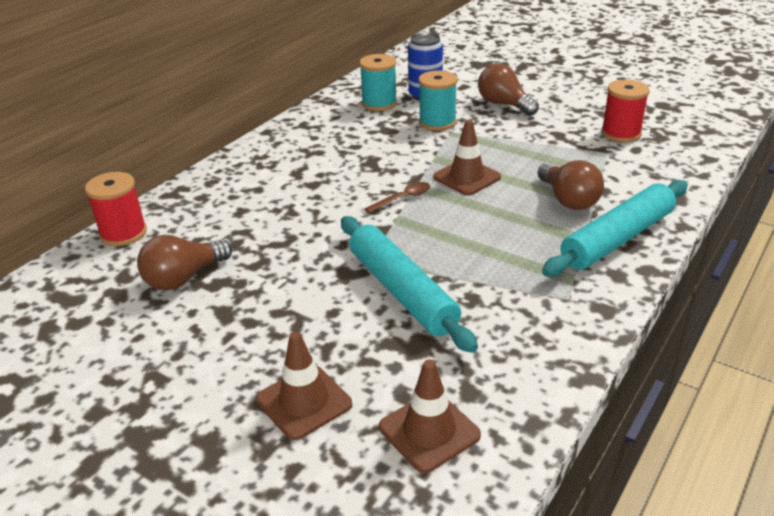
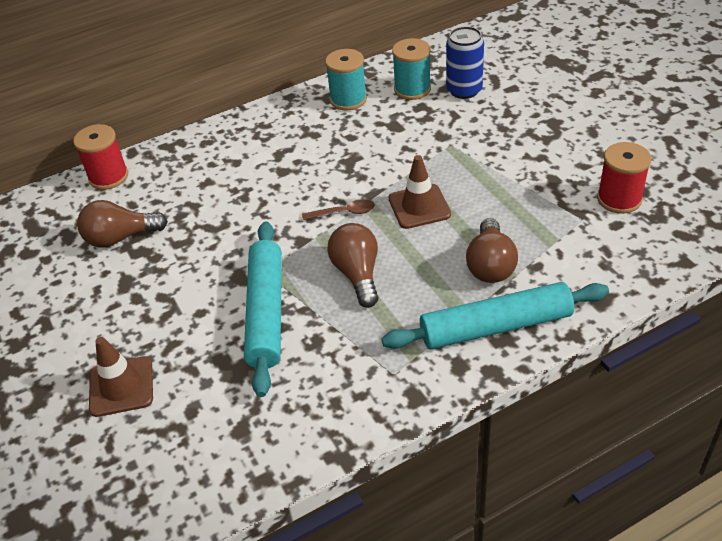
camera: 30 degrees right, 10 degrees up
(429, 431) = (185, 451): brown traffic cone -> none
(437, 122) = (447, 129): turquoise spool -> turquoise spool (348, 99)
(504, 104) = (532, 124): brown light bulb -> brown light bulb (357, 274)

